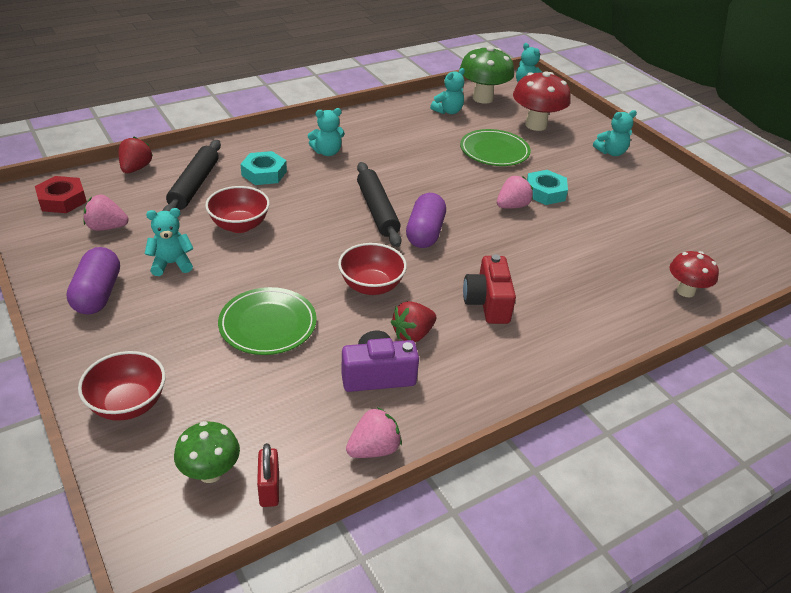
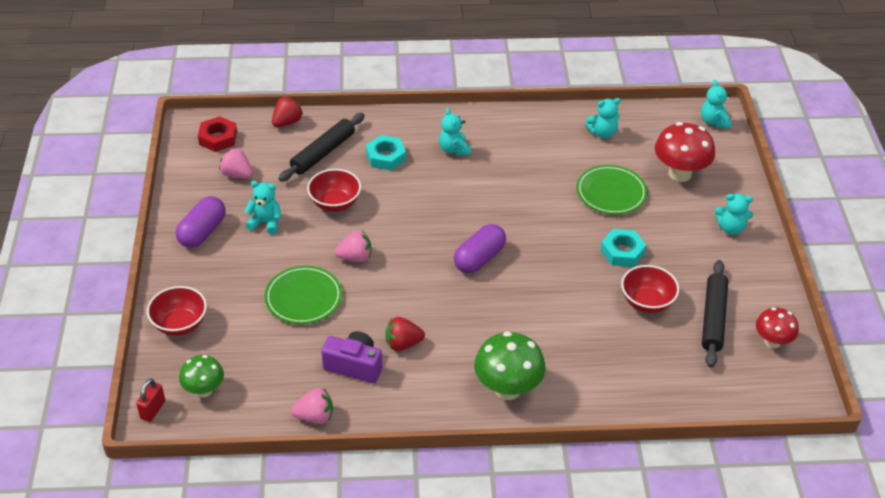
camera: 30 degrees right, 5 degrees up
(269, 489) = (233, 415): red padlock -> red padlock (153, 410)
(327, 152) = (454, 149): turquoise teddy bear -> turquoise teddy bear turned 60 degrees clockwise
(371, 286) = (400, 292): red bowl -> red bowl (646, 302)
(377, 210) = (455, 223): black rolling pin -> black rolling pin (713, 318)
(482, 98) = (651, 126): green mushroom -> green mushroom (507, 389)
(487, 303) = (481, 339): red camera -> none
(512, 206) = (578, 256): pink strawberry -> pink strawberry (355, 257)
(685, 291) = (664, 390): red mushroom -> red mushroom (772, 342)

